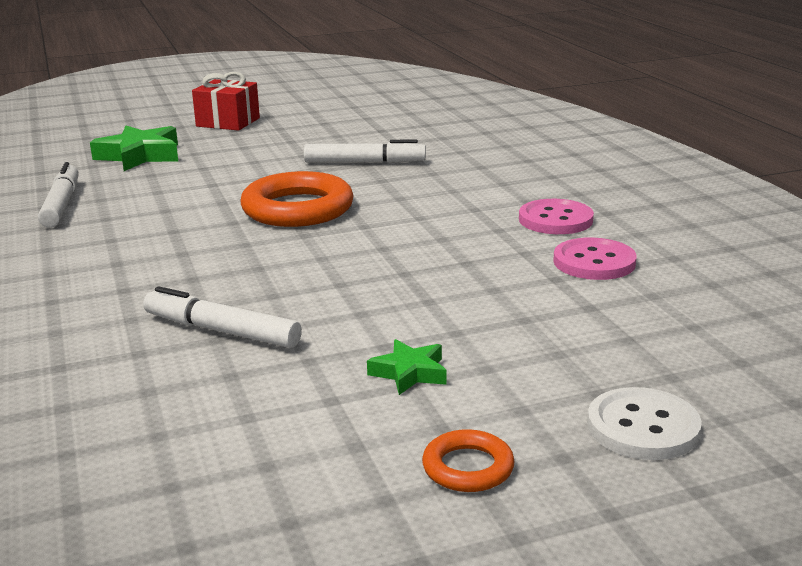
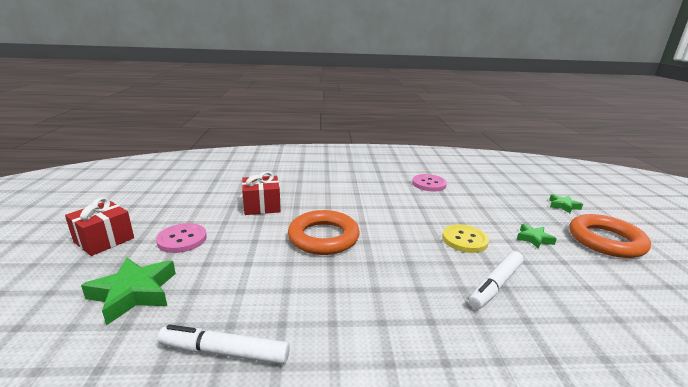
camera: 75 degrees left, 0 degrees up
(357, 305) = (464, 240): none -> yellow button
(364, 162) = (262, 206): white marker -> red gift
(468, 467) = (605, 240): orange ring -> orange ring, size x2.01
(555, 220) = (380, 181): pink button -> pink button (182, 239)
(643, 427) = (563, 206): white button -> green star

